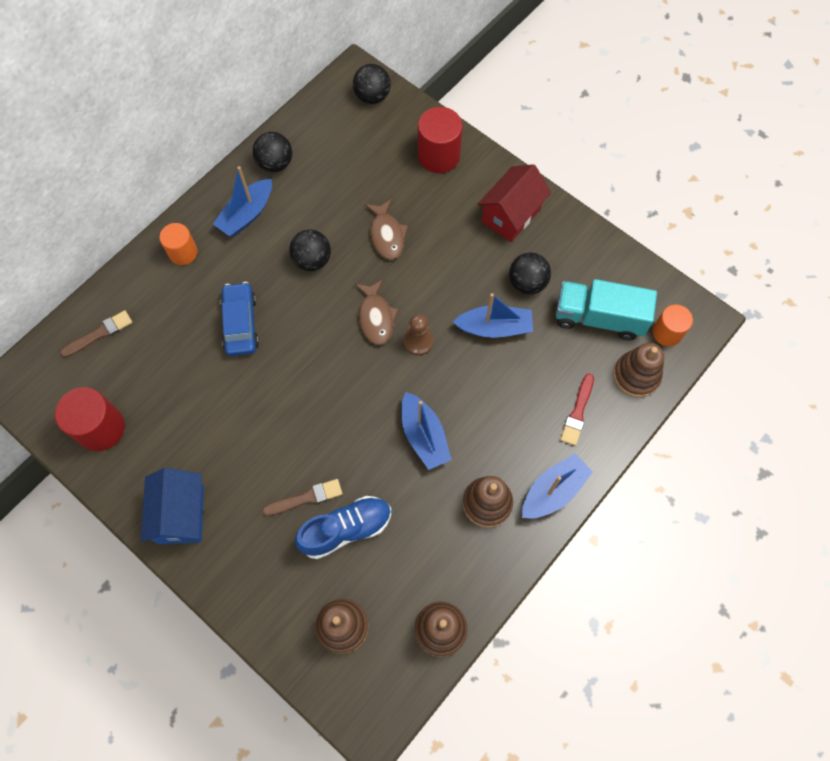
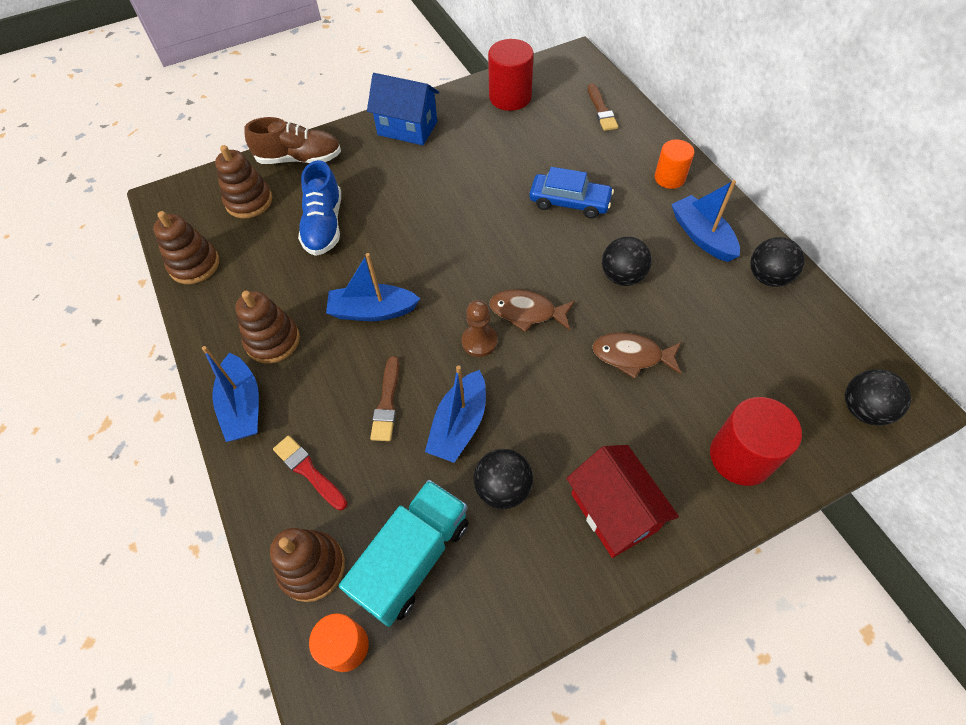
camera: 115 degrees right, 10 degrees down
(264, 608) = (299, 159): none -> brown shoe
(306, 498) = (370, 206): brown brush -> brown brush (387, 402)

